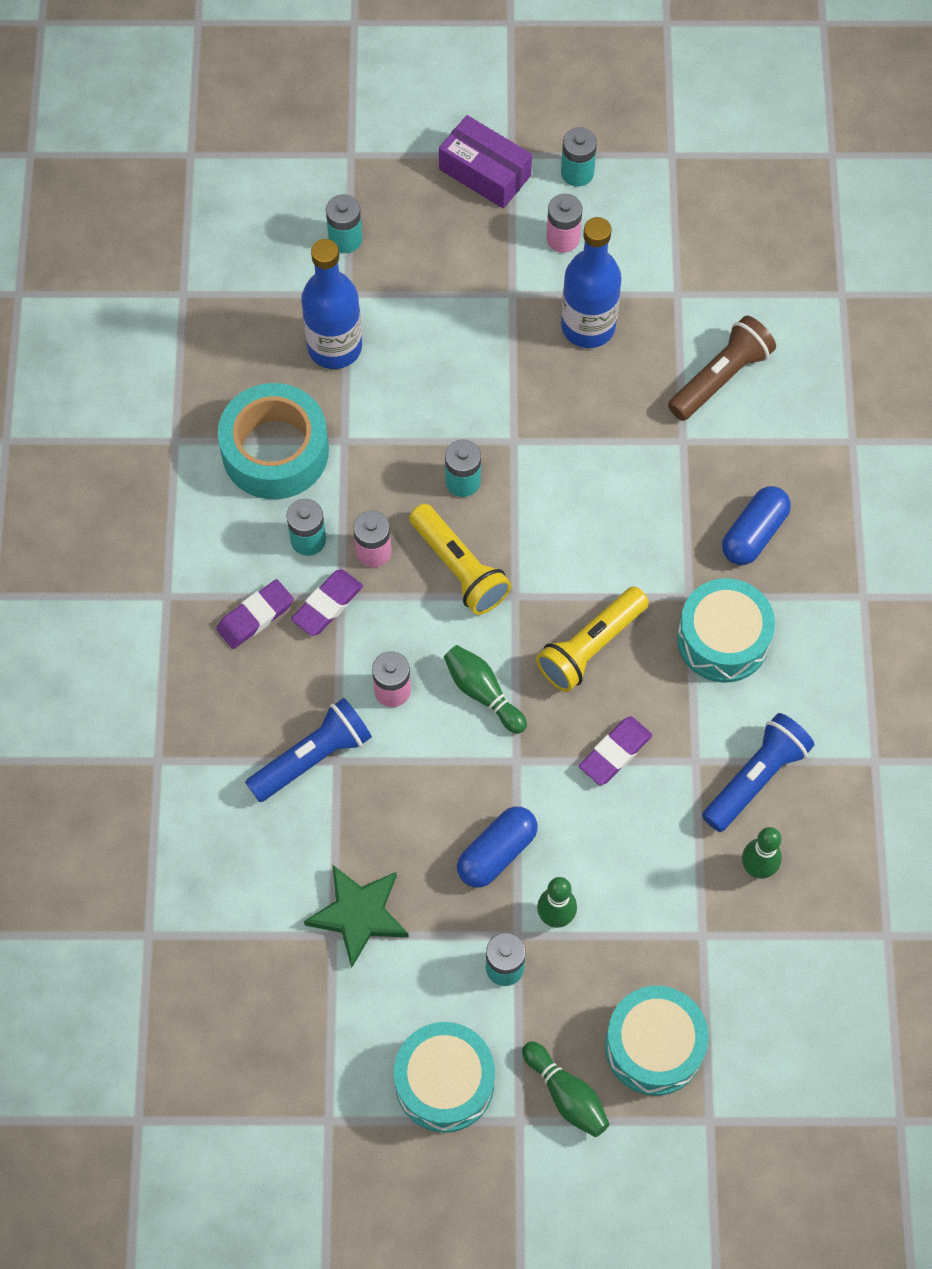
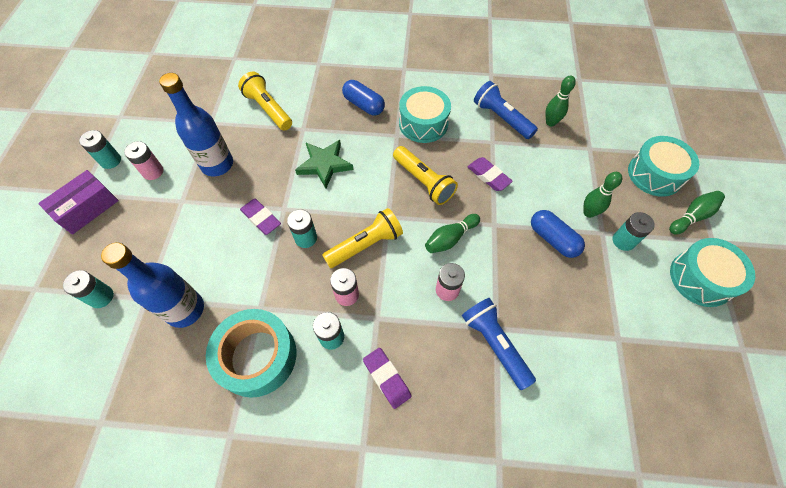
camera: 85 degrees left, 5 degrees down
(327, 605) = (383, 327): purple eraser -> purple eraser (261, 218)
(359, 914) = (602, 321): green star -> green star (324, 164)
(721, 377) = (268, 109): brown flashlight -> yellow flashlight

